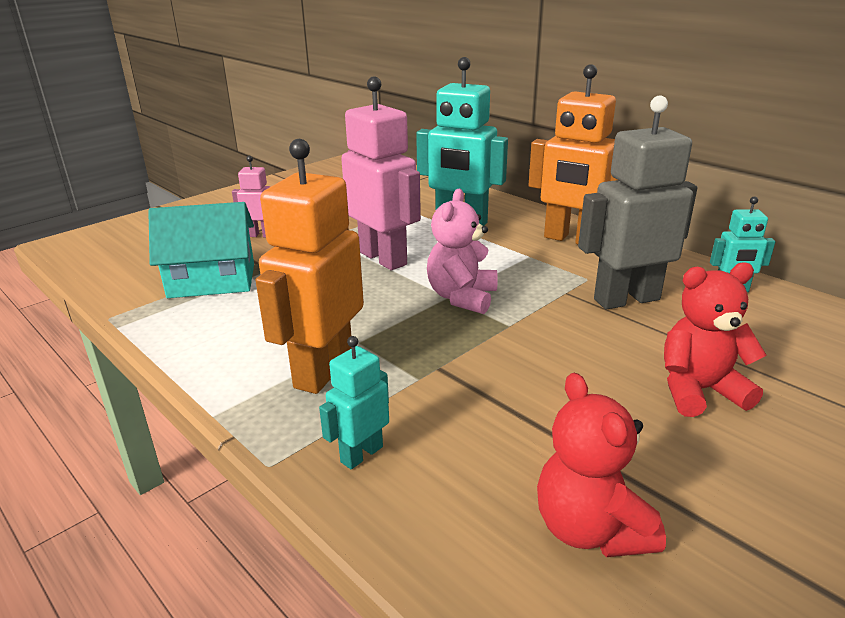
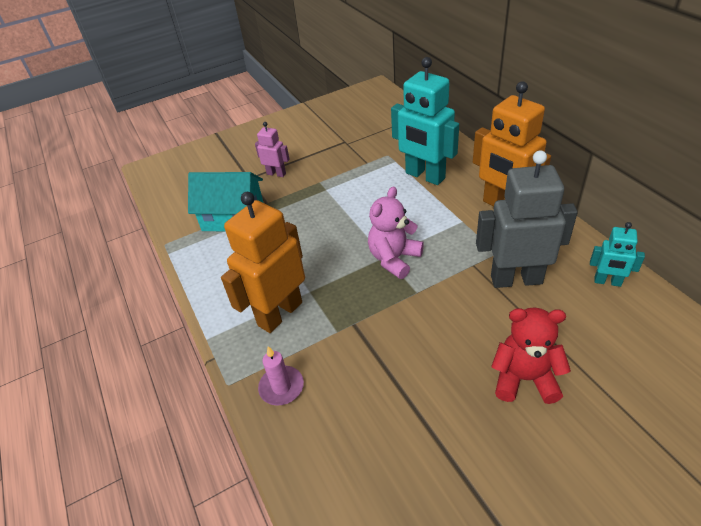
camera: 20 degrees right, 15 degrees up
(361, 454) = (281, 387): turquoise robot -> pink candle
(383, 258) = (353, 210): pink robot -> none
(590, 529) = (395, 474): red teddy bear -> none

